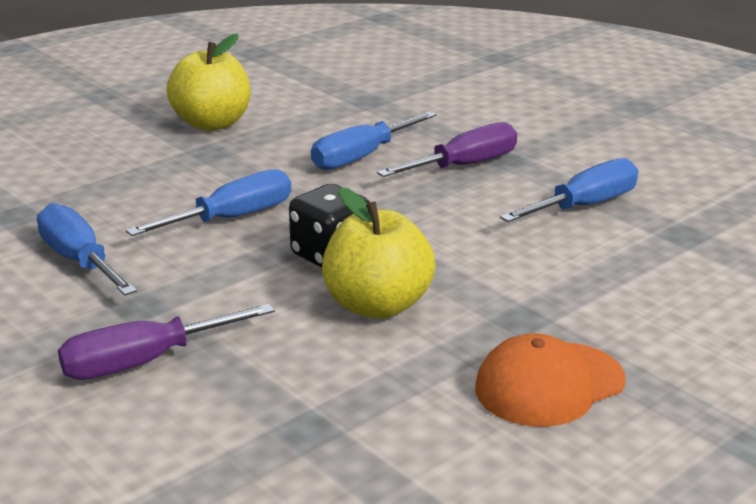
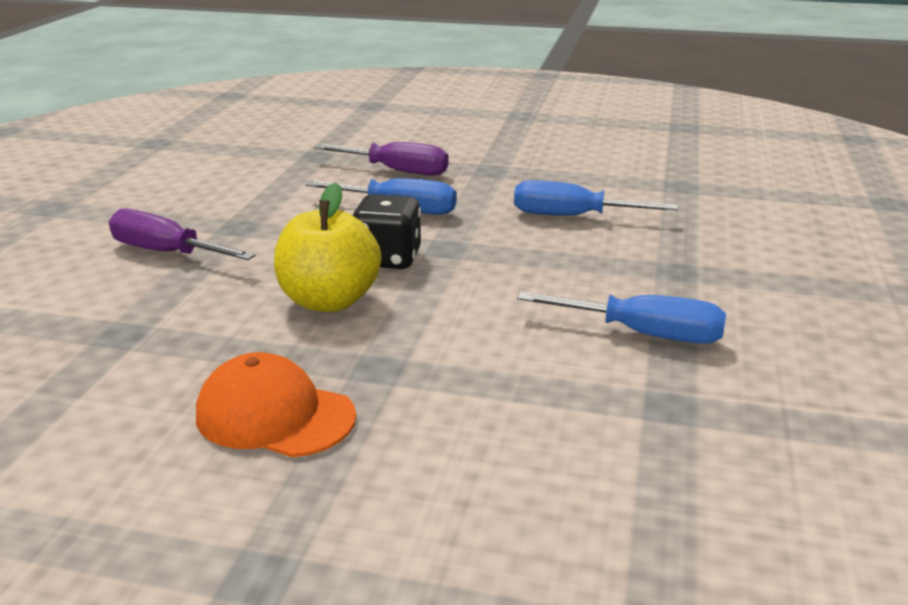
camera: 55 degrees right, 0 degrees up
(80, 261) = (278, 191): blue screwdriver -> none
(212, 123) = (536, 156): yellow apple -> none
(464, 166) = (629, 257): purple screwdriver -> purple screwdriver (397, 171)

